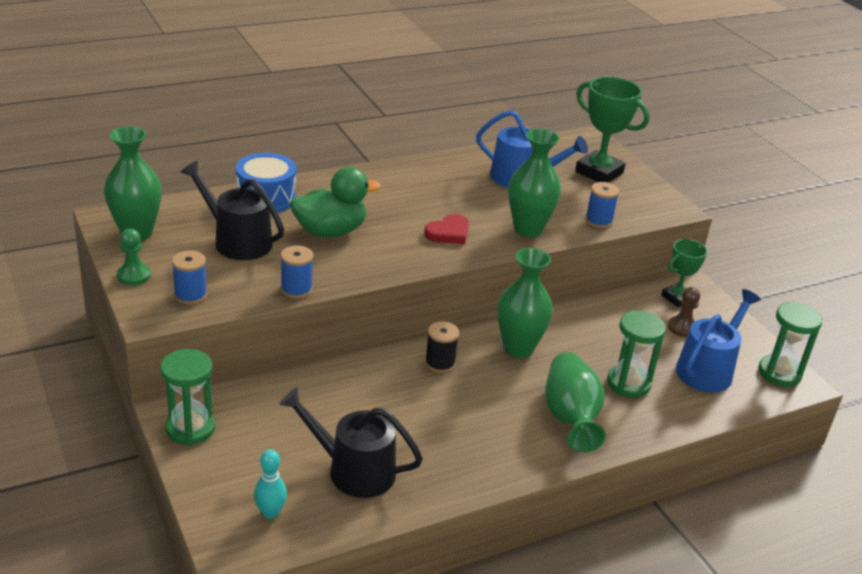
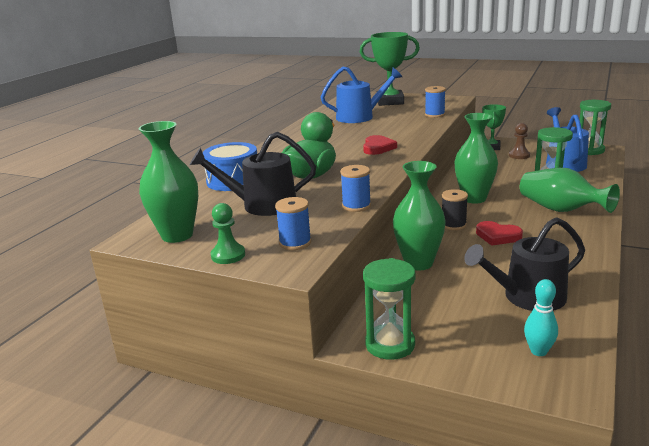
camera: 35 degrees left, 10 degrees down
(452, 401) = (497, 236): none -> red heart
(528, 229) = (412, 130): green vase -> green vase (418, 263)

